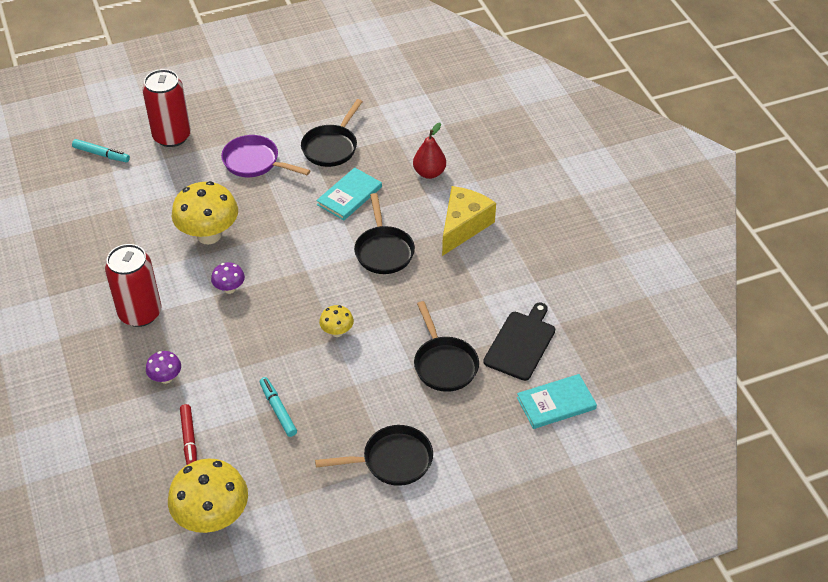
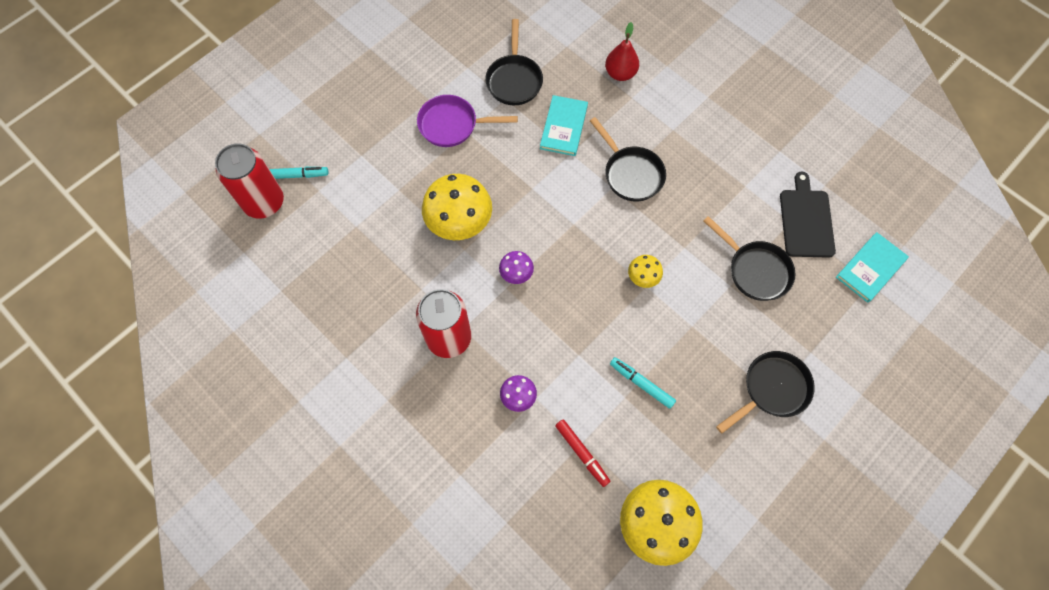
camera: 25 degrees left, 20 degrees up
(172, 136) = (353, 127): red can -> red can (264, 202)
(463, 226) = (684, 118): yellow cheese -> none

